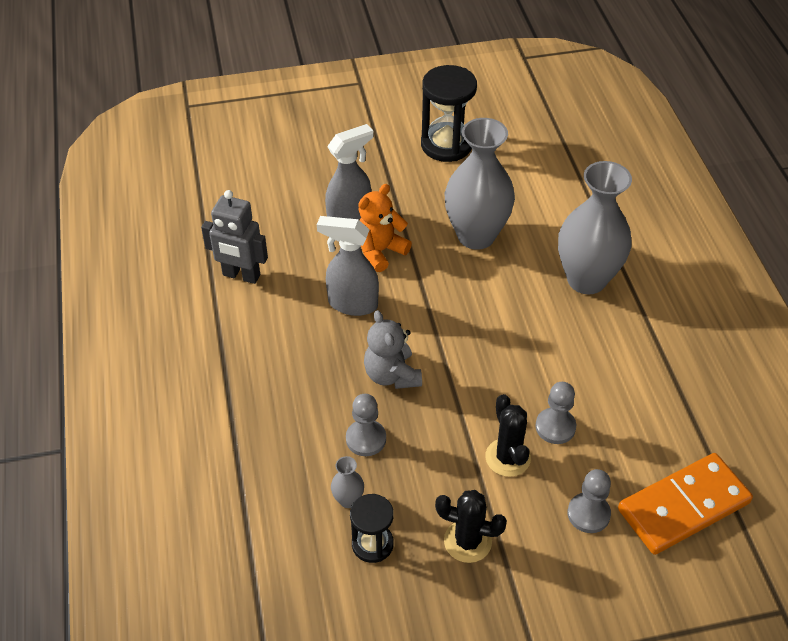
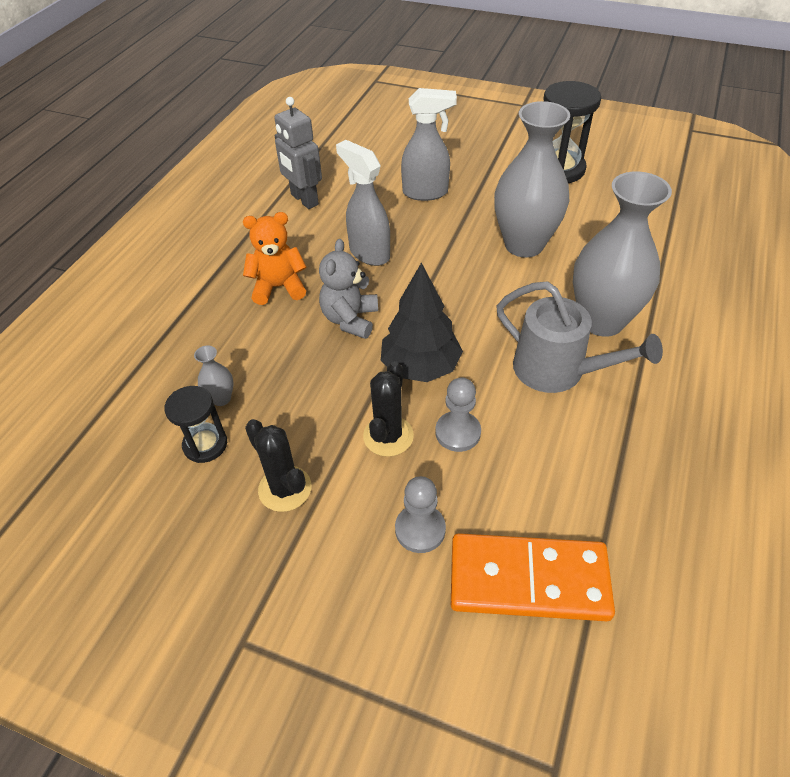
camera: 35 degrees right, 0 degrees up
(366, 439) = (281, 358): grey pawn -> none
(380, 251) = (428, 224): orange teddy bear -> orange teddy bear (279, 287)
(484, 388) = (420, 367): none -> black tree
(586, 339) = (557, 370): none -> grey watering can

